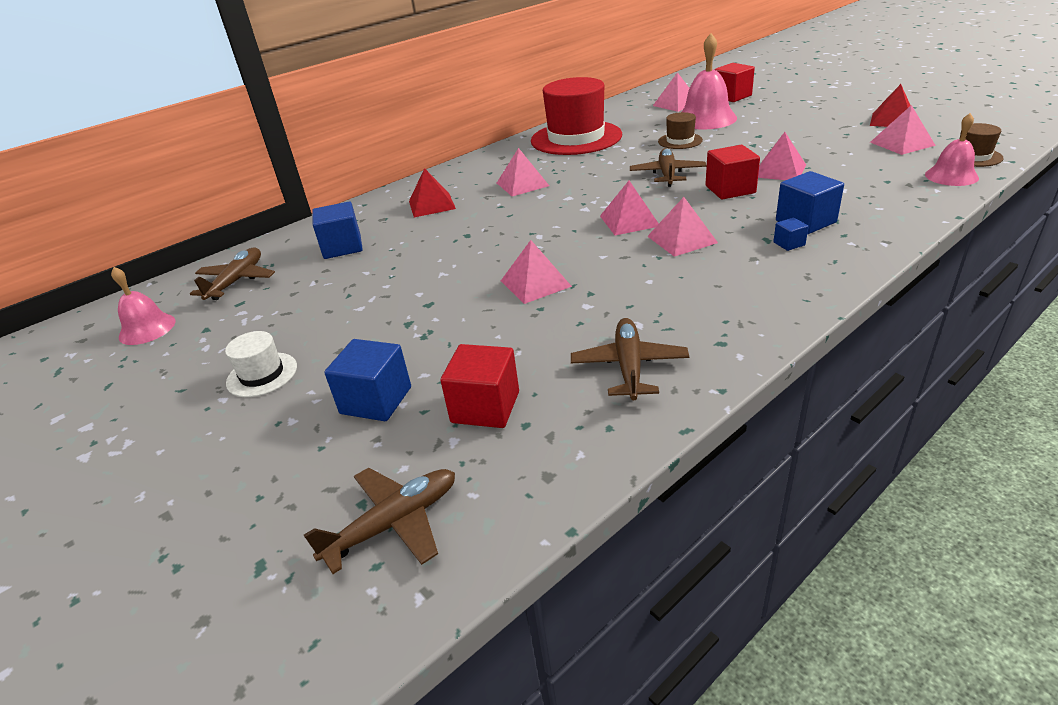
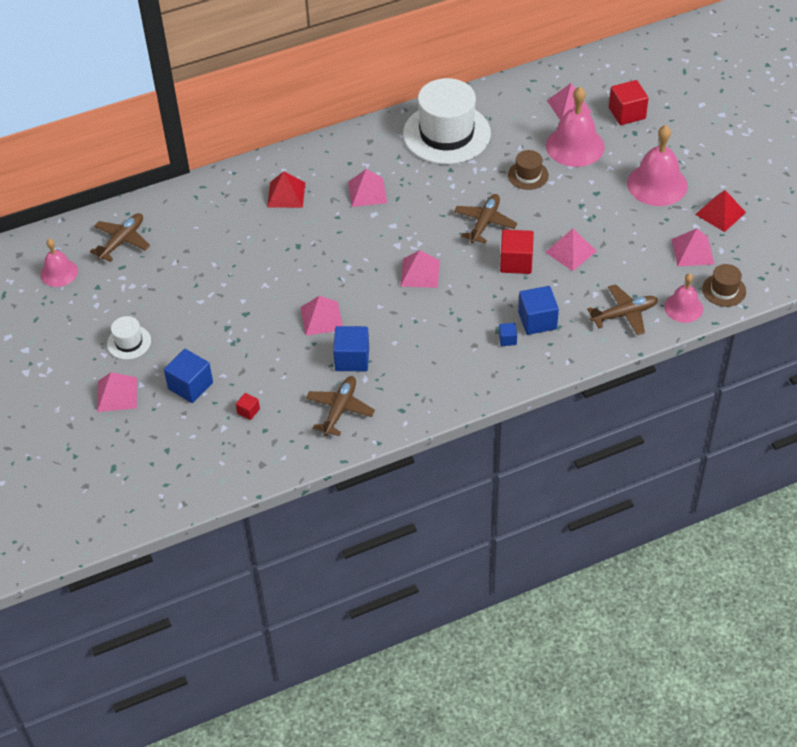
camera: 15 degrees right, 15 degrees up
(342, 247) = (204, 227): blue cube -> blue cube (352, 359)
(394, 524) = (179, 466): brown plane -> brown plane (624, 314)
(485, 407) = (248, 411): red cube -> red cube, size x0.50
(576, 138) = (446, 134): red hat -> white hat
(682, 239) = (442, 308): pink pyramid -> pink pyramid (117, 394)
(809, 120) = (657, 184): none -> pink bell

